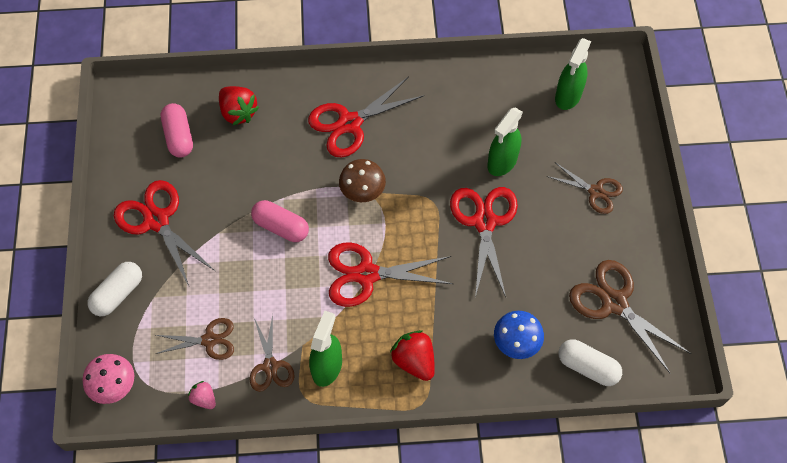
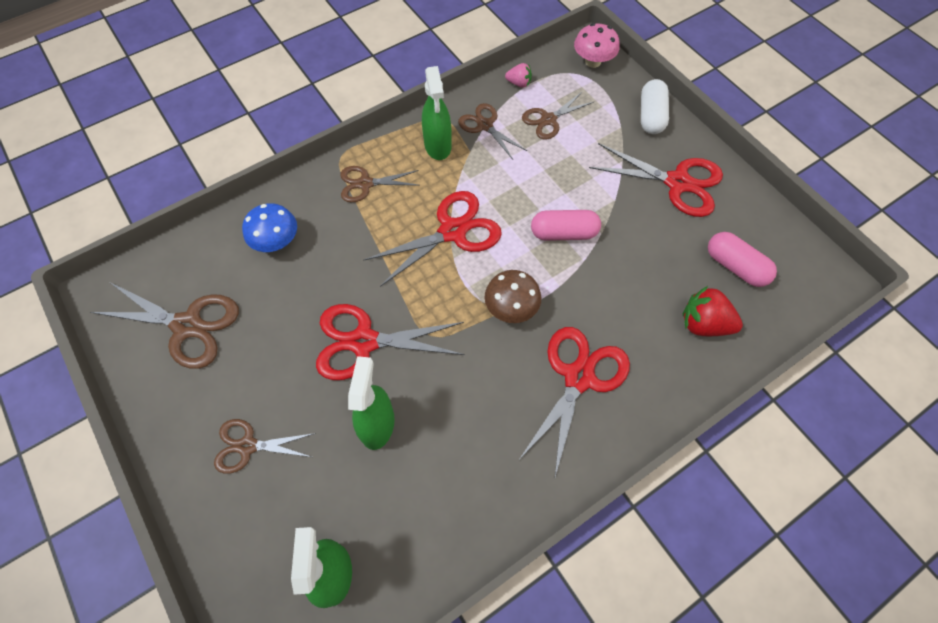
camera: 150 degrees right, 0 degrees up
(414, 361) = (365, 184): red strawberry -> brown scissors
(484, 221) = (363, 342): red scissors -> red scissors turned 120 degrees clockwise
(587, 367) = (197, 253): white capsule -> none

